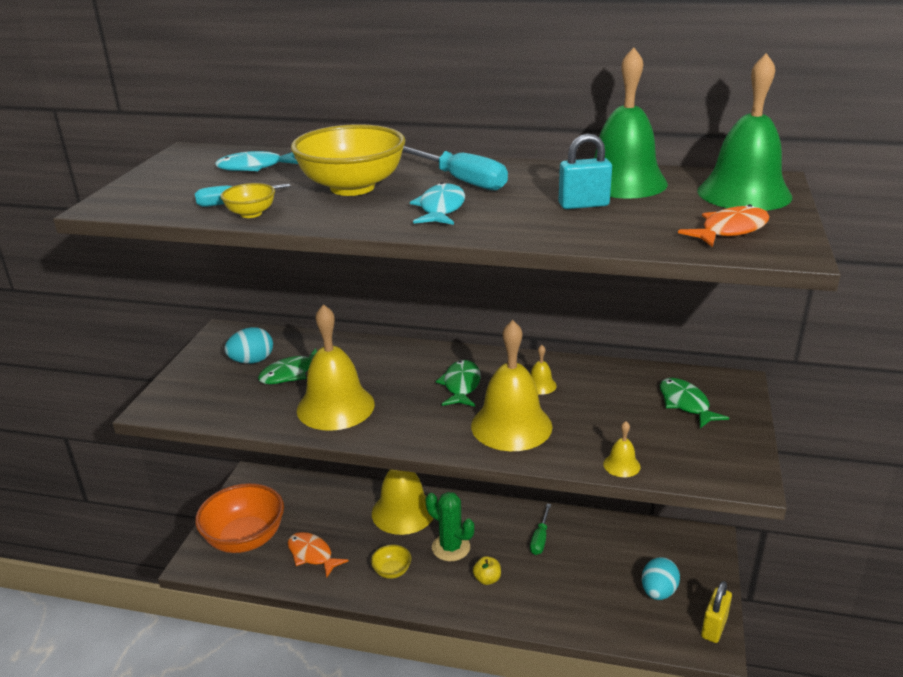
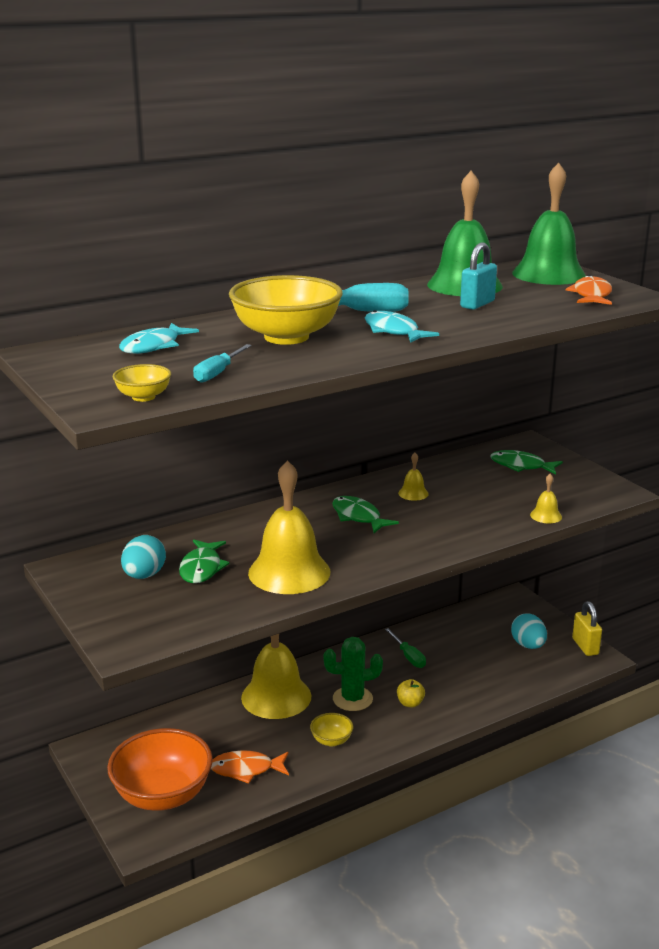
camera: 45 degrees left, 5 degrees down
(251, 214) = (259, 375): yellow bowl -> yellow bowl (143, 397)
(511, 426) = (440, 525): yellow bell -> none

